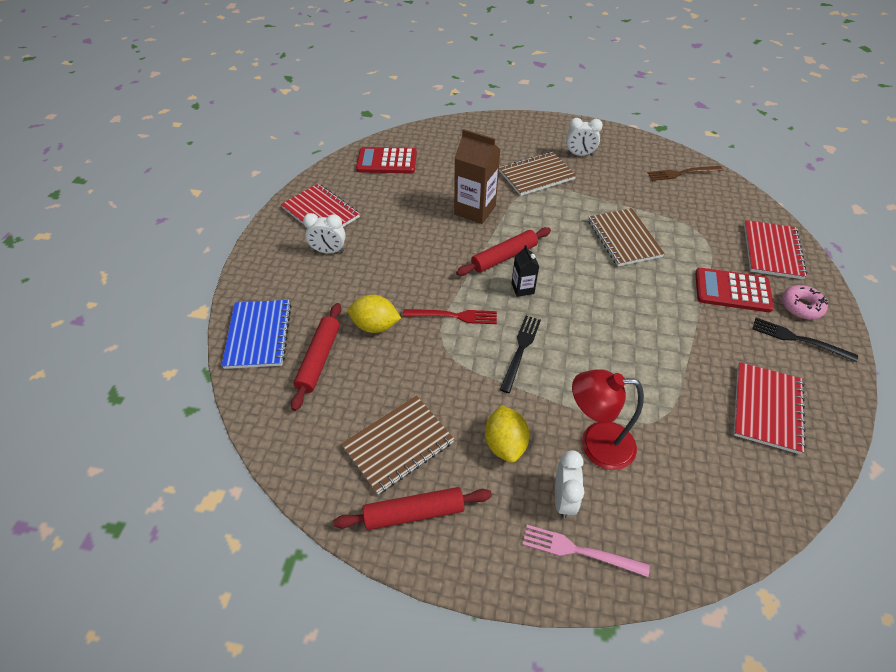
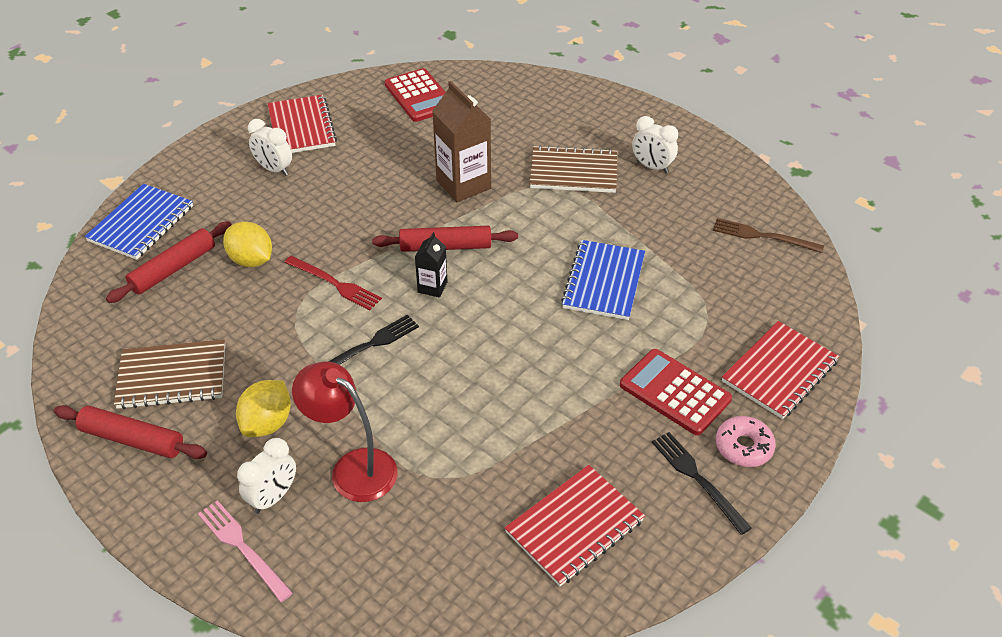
camera: 30 degrees right, 5 degrees down
(387, 161) = (419, 96): red calculator -> red calculator turned 150 degrees counterclockwise
(623, 238) = (603, 282): brown notebook -> blue notebook

